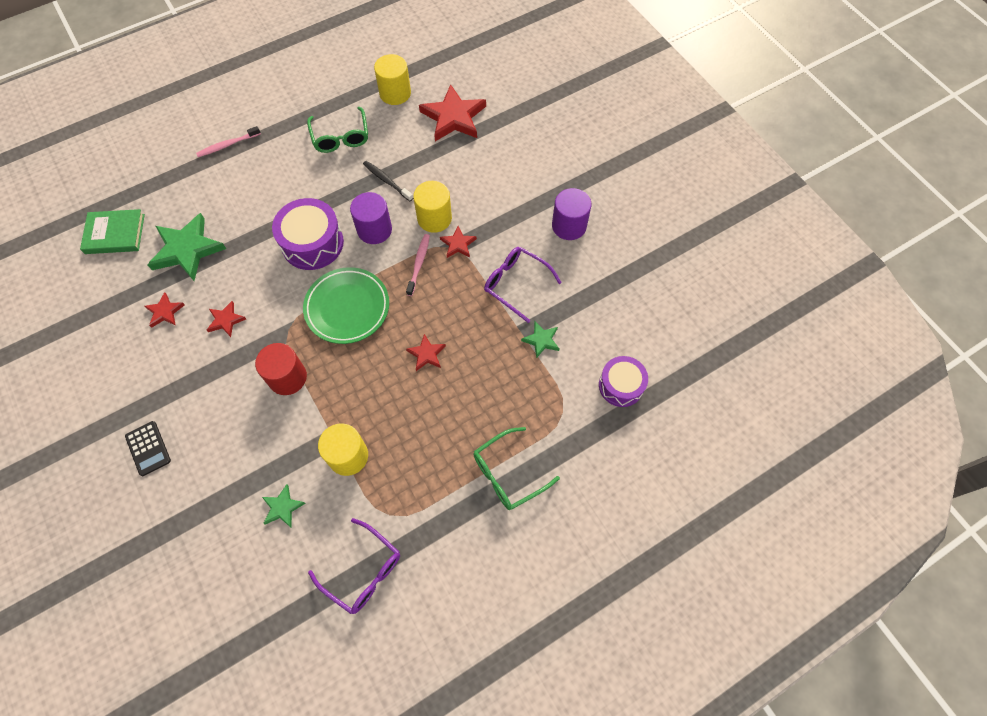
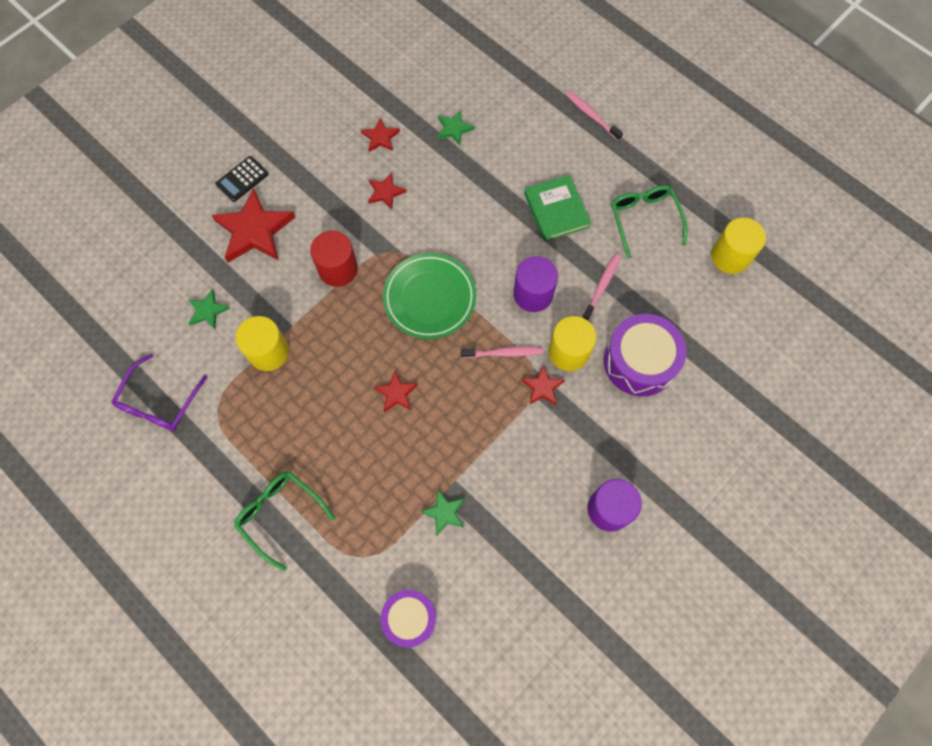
camera: 75 degrees right, 5 degrees up
(115, 234) = (452, 62): green book -> green book (556, 210)
(187, 249) = (454, 129): green star -> green star, size x0.50
(312, 243) = (497, 239): purple drum -> purple drum (639, 361)
(340, 137) = (644, 220): green glasses -> green glasses turned 105 degrees clockwise
(387, 181) = (602, 286): black toothbrush -> pink toothbrush
(453, 117) = (721, 332): red star -> red star (254, 230)
(516, 284) = (509, 466): purple glasses -> none

